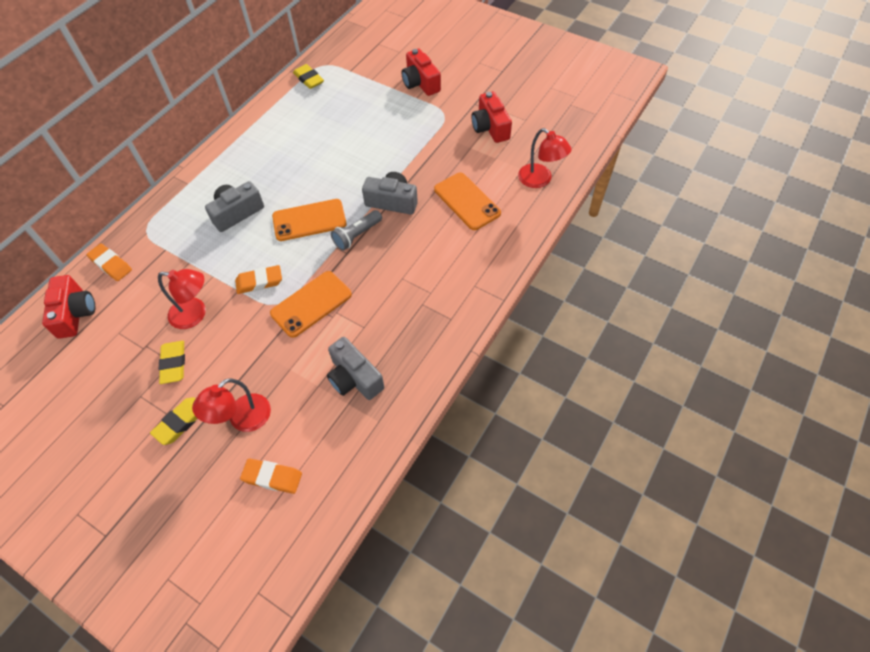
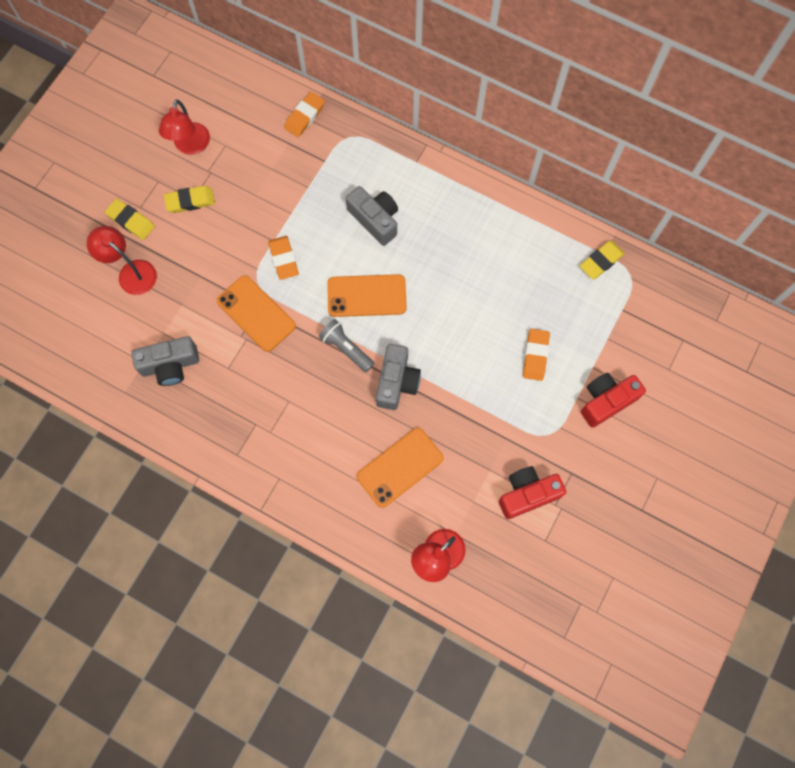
camera: 85 degrees right, 15 degrees up
(75, 313) = (247, 102): red camera -> none
(195, 314) = (245, 207): red lamp -> red lamp (190, 146)
(272, 477) = (75, 307): orange eraser -> orange eraser (535, 356)
(309, 220) = (366, 296): orange phone -> orange phone turned 75 degrees counterclockwise
(354, 378) = (170, 365): grey camera -> grey camera turned 150 degrees counterclockwise

